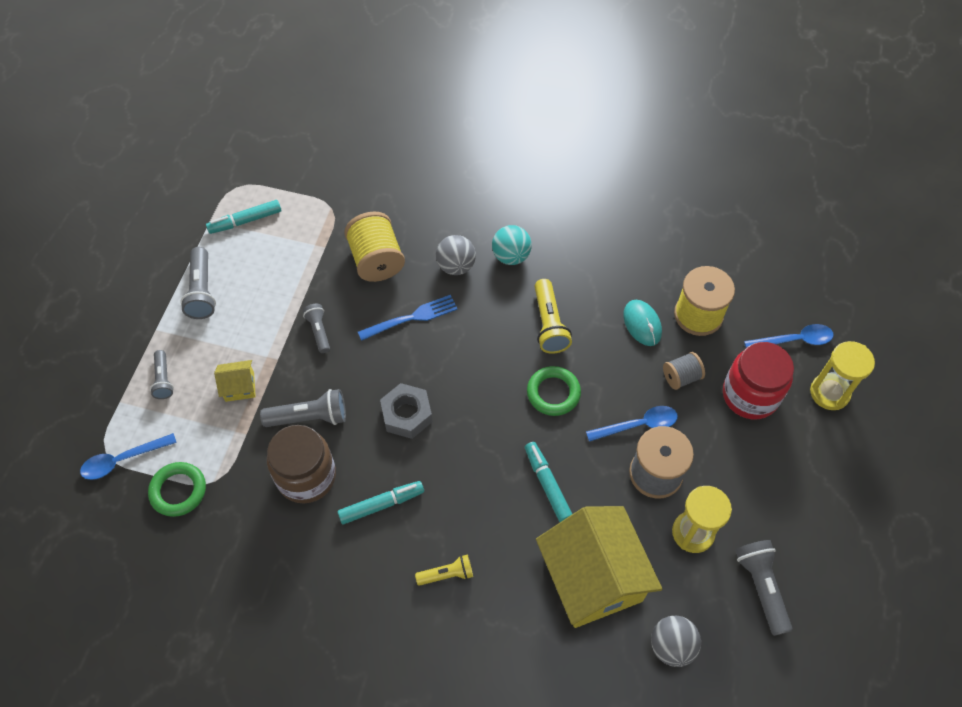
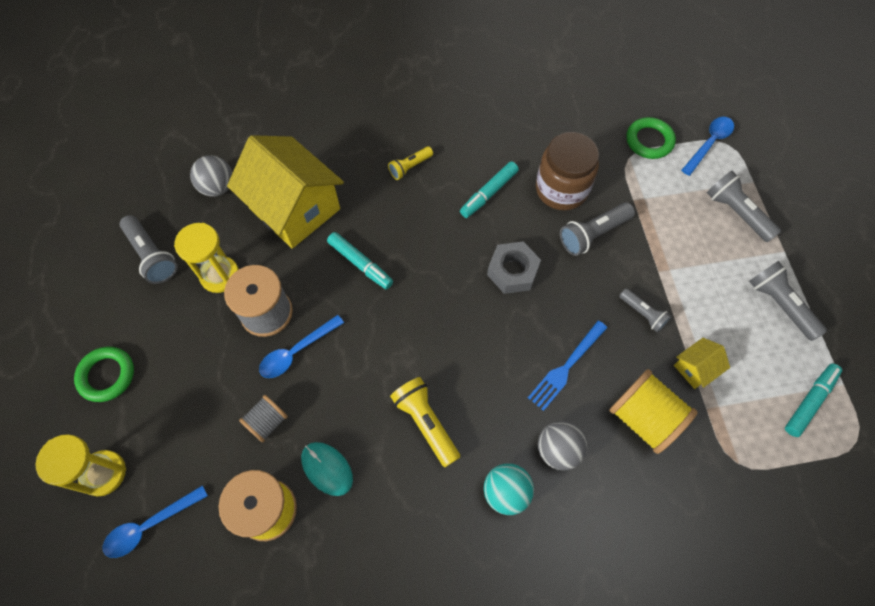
camera: 155 degrees right, 5 degrees up
(163, 379) = (736, 213): grey flashlight -> grey flashlight, size x1.58
(240, 387) = (670, 234): yellow house -> yellow house (695, 368)
(553, 393) = (389, 349): green ring -> green ring (107, 375)
(750, 395) = (190, 433): red jar -> none

